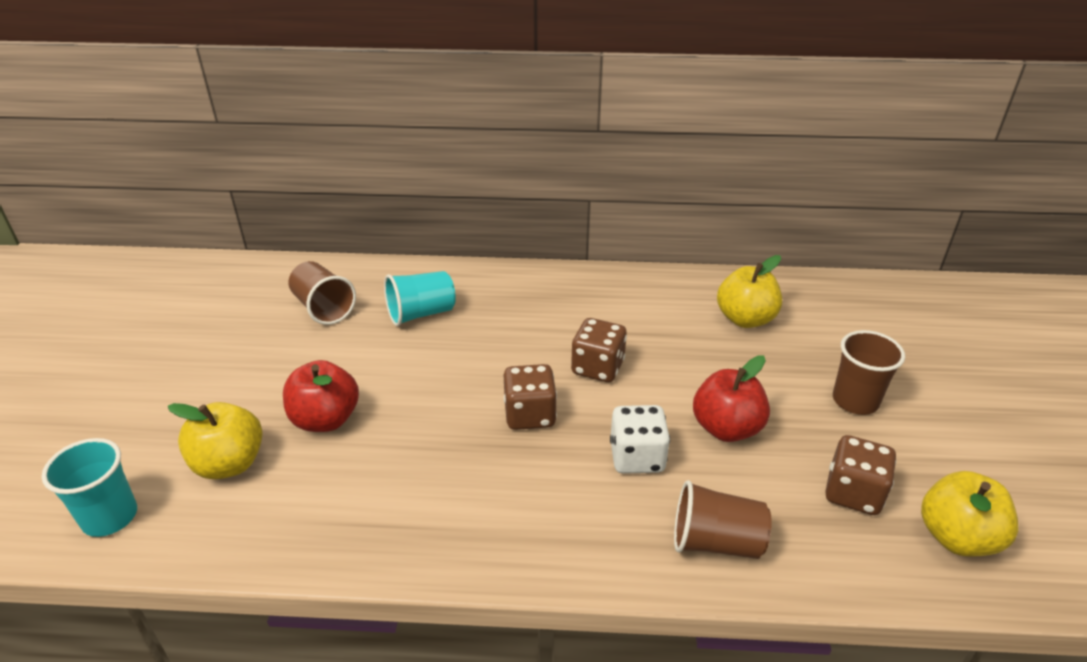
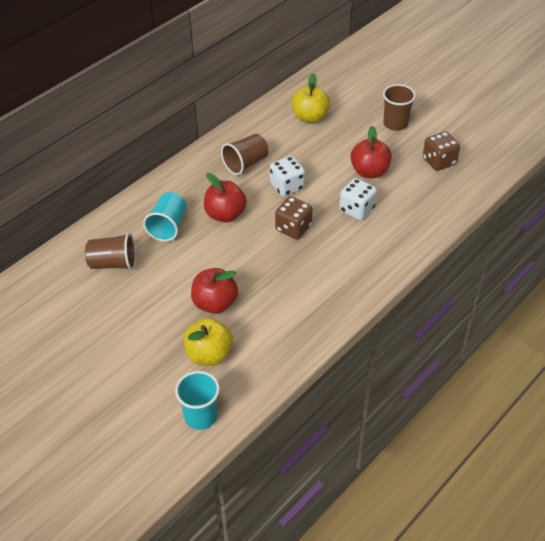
camera: 50 degrees left, 10 degrees up
(488, 345) = (225, 214): none -> red apple
(597, 367) = (287, 186): brown dice -> white dice
(715, 542) = (423, 216): brown cup -> brown cup (246, 164)
(957, 537) = (483, 151): yellow apple -> none

